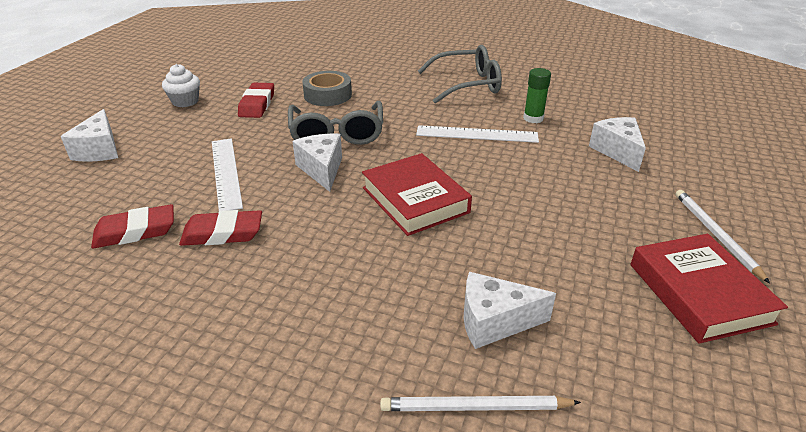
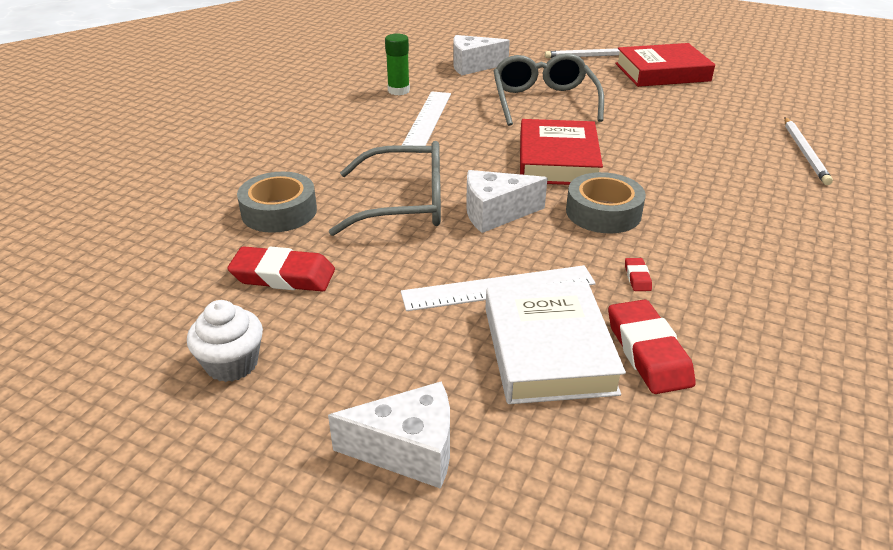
camera: 85 degrees left, 0 degrees up
(155, 191) = (548, 350): none -> white book
(222, 233) = (637, 277): red eraser -> red eraser, size x0.45
(321, 221) = (603, 212): none -> grey tape
(415, 200) = (557, 160): red book -> red book turned 60 degrees counterclockwise
(467, 84) = (296, 115): grey glasses -> grey glasses (543, 101)
(494, 322) = (719, 139): white cheese -> none

